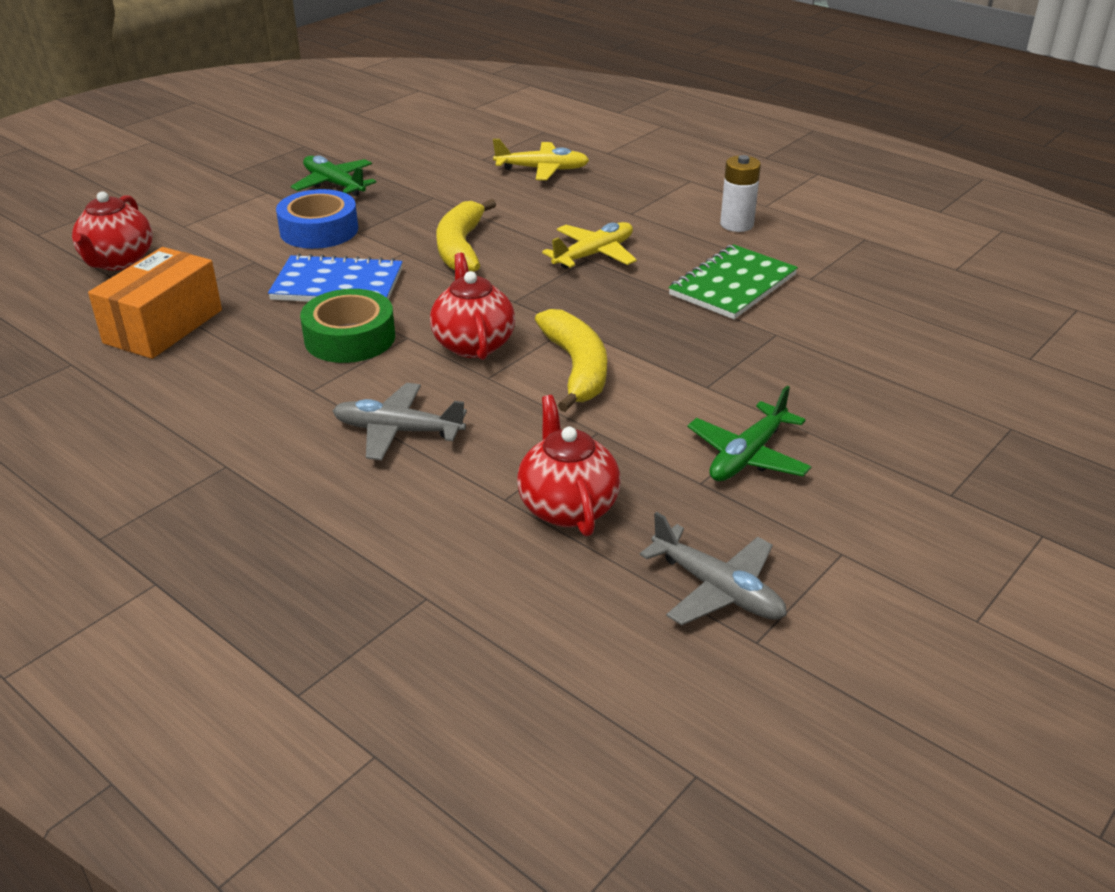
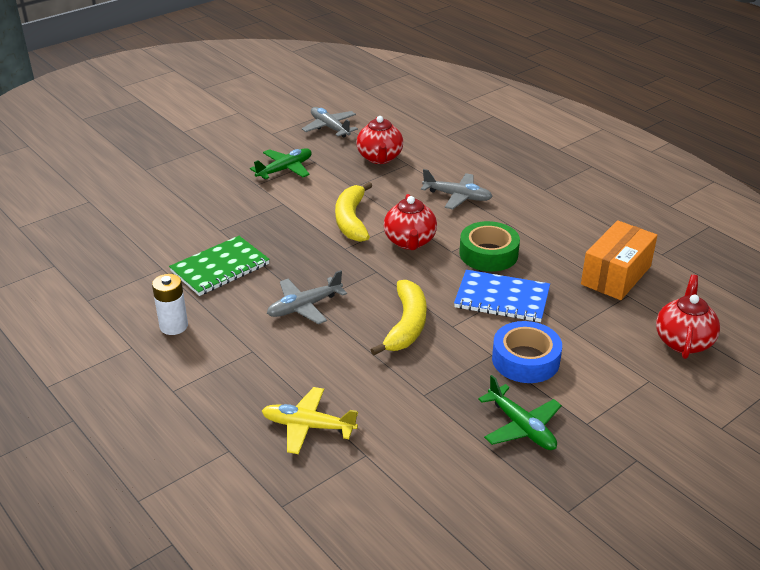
camera: 170 degrees left, 0 degrees up
(594, 254) = (304, 306): yellow plane -> grey plane

